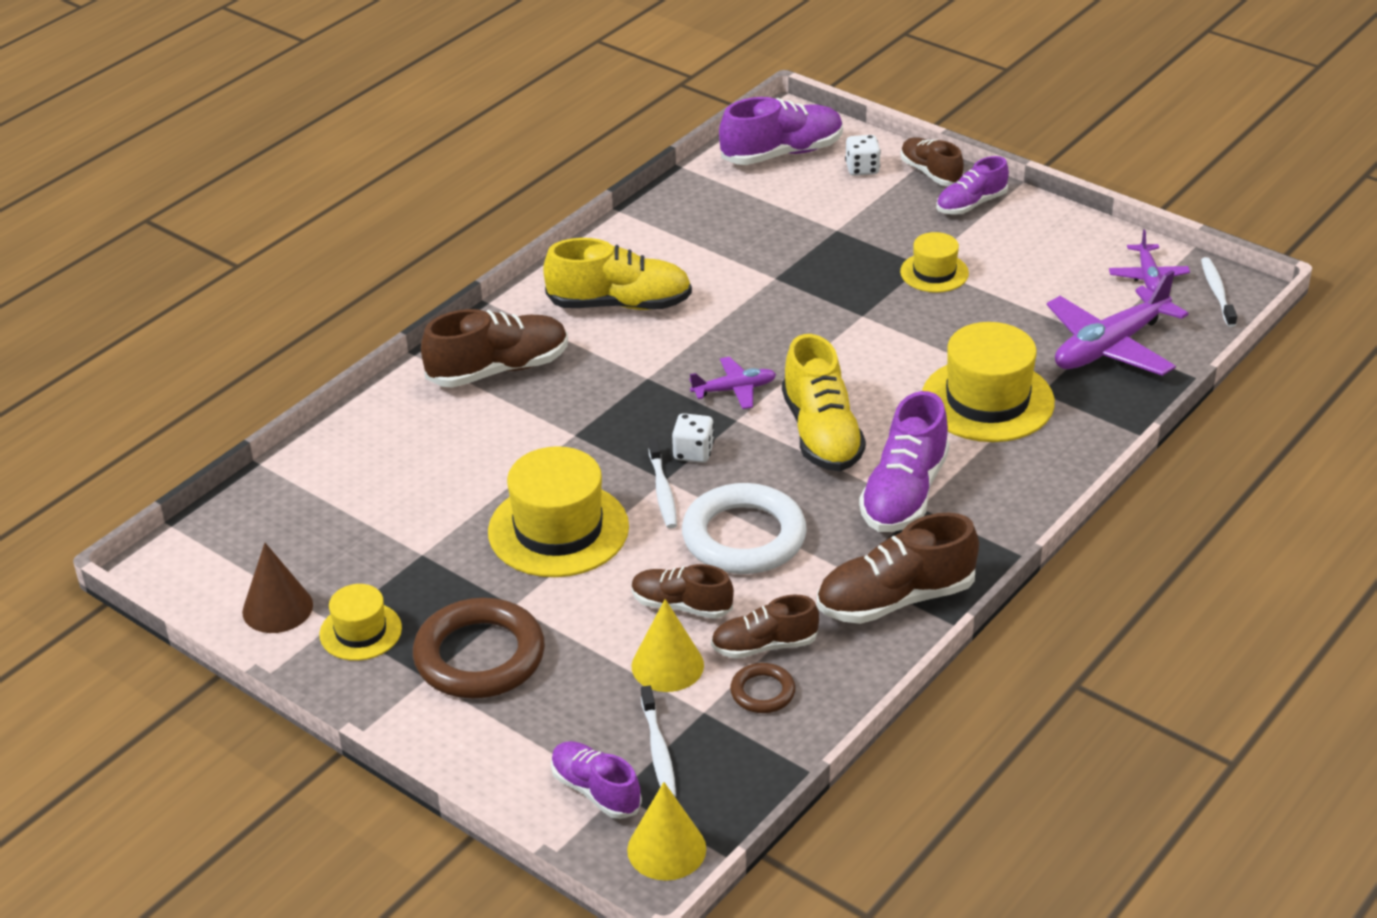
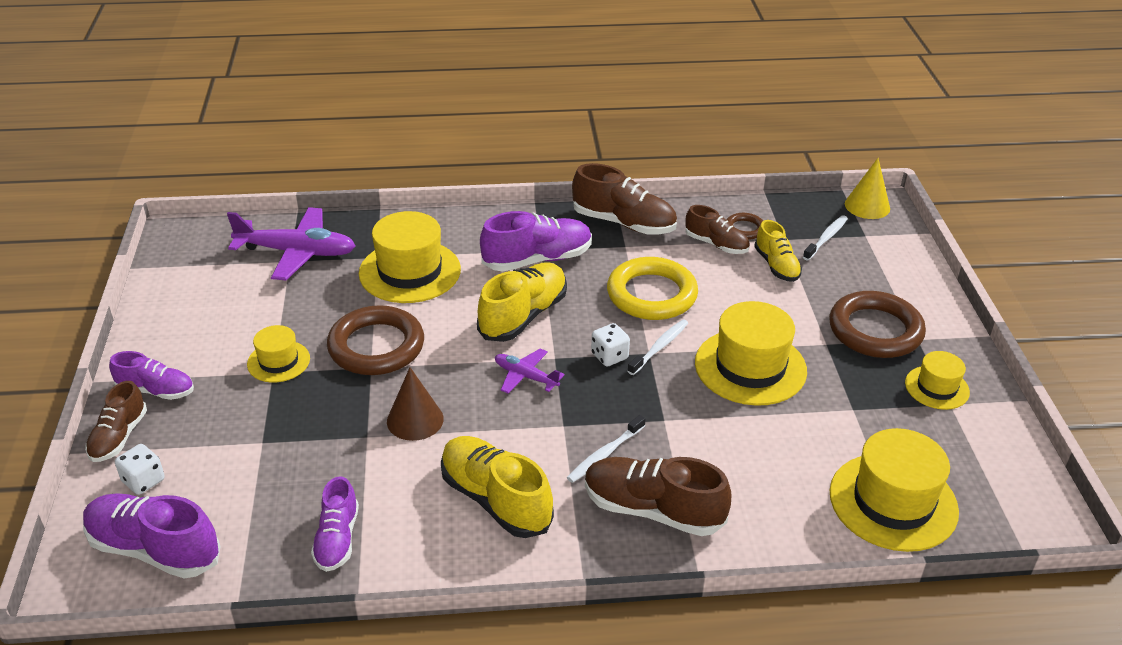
camera: 135 degrees left, 0 degrees up
(277, 608) = (982, 437): brown cone -> brown cone (415, 420)
(314, 496) = (893, 502): none -> yellow hat
(596, 791) = (876, 241): purple shoe -> purple shoe (337, 539)
(667, 665) = (776, 266): yellow cone -> yellow shoe
(681, 605) = (732, 285): brown shoe -> none
(744, 537) = (651, 294): white ring -> yellow ring
(888, 330) = (376, 346): none -> brown ring
(1148, 276) = (192, 271): purple plane -> none
(1217, 292) = (187, 239): white toothbrush -> white toothbrush (605, 454)

